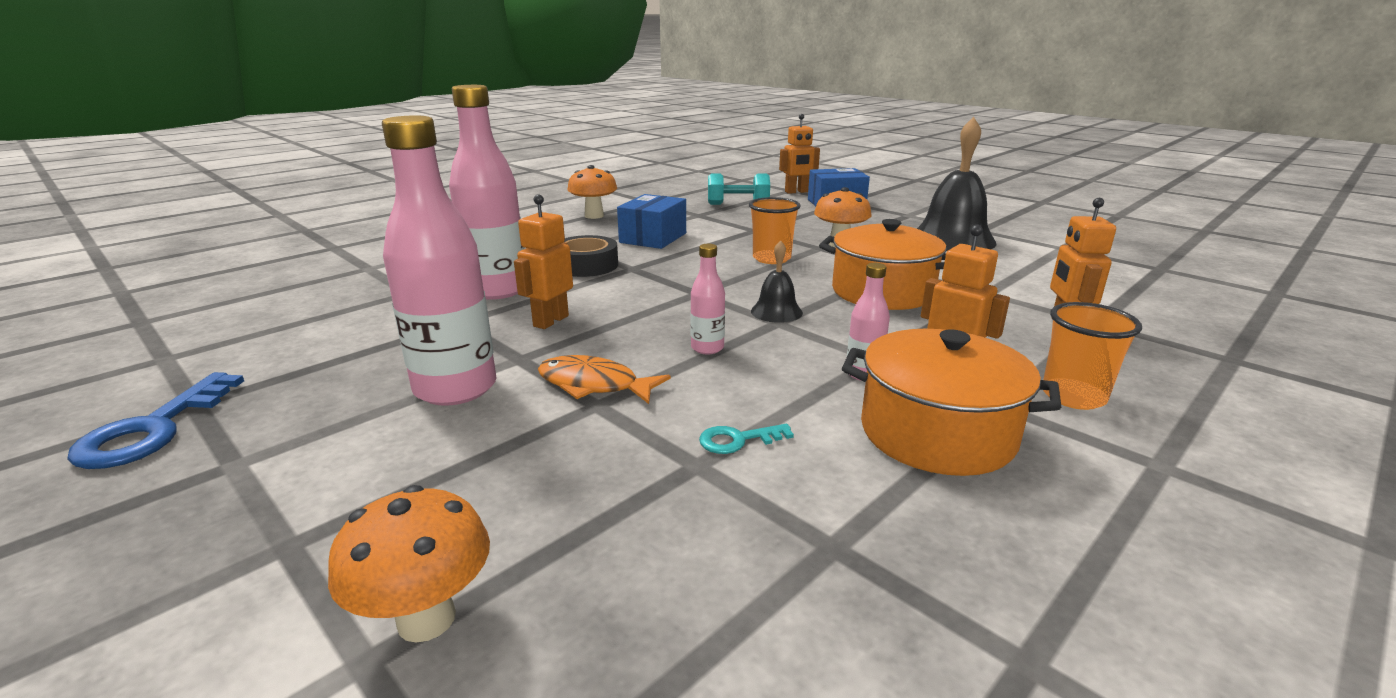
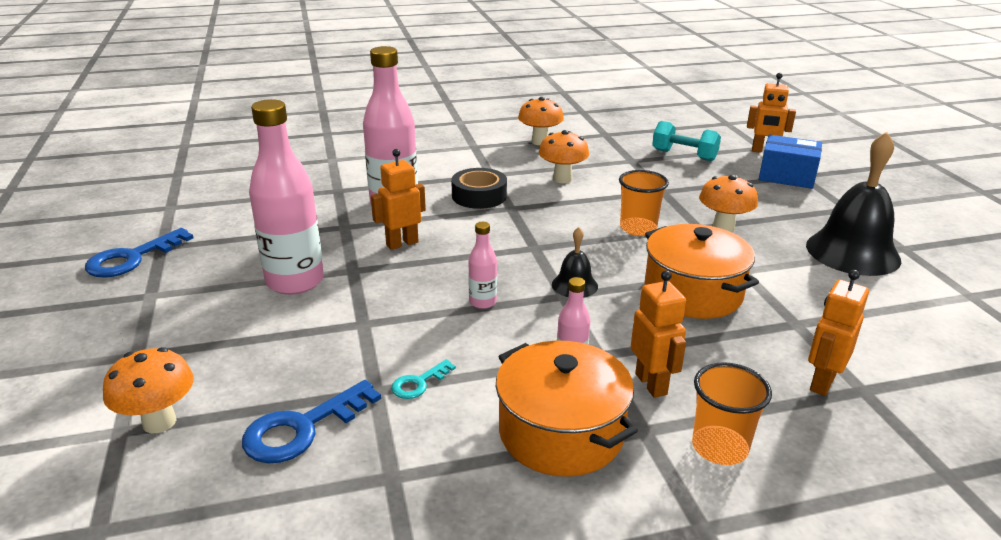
camera: 30 degrees right, 5 degrees up
(594, 385) = (376, 307): orange fish -> none
(653, 238) = (562, 179): blue box -> orange mushroom
(657, 540) = (301, 429): none -> blue key
(737, 440) = (418, 383): turquoise key -> turquoise key turned 60 degrees counterclockwise

